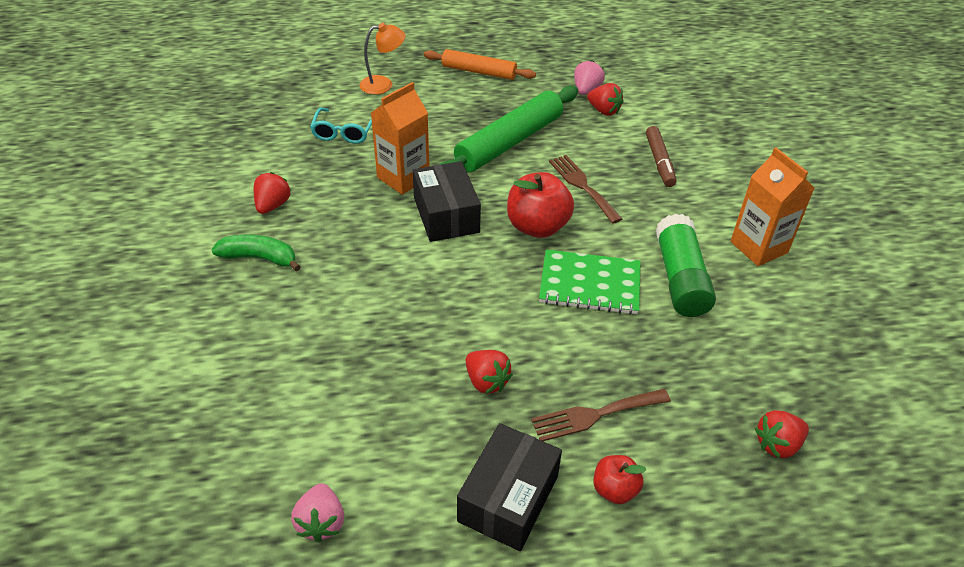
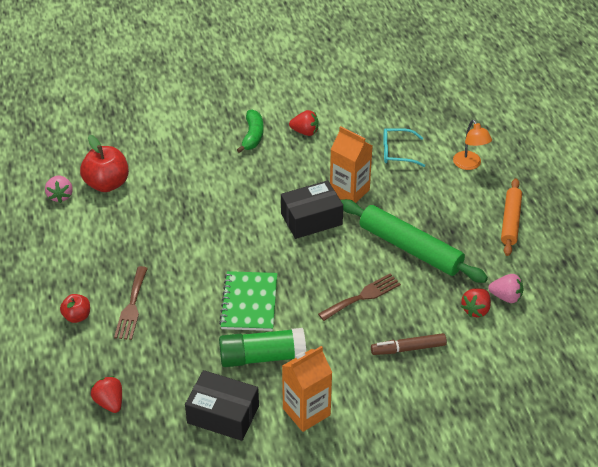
camera: 85 degrees right, 0 degrees up
(321, 522) = (60, 196): pink strawberry -> pink strawberry turned 90 degrees counterclockwise
(486, 381) = (156, 253): red strawberry -> none
(508, 498) = (72, 268): black box -> black box (223, 414)
(537, 226) = (307, 271): red apple -> red apple (107, 184)
(595, 415) = (132, 306): brown fork -> brown fork turned 150 degrees counterclockwise

